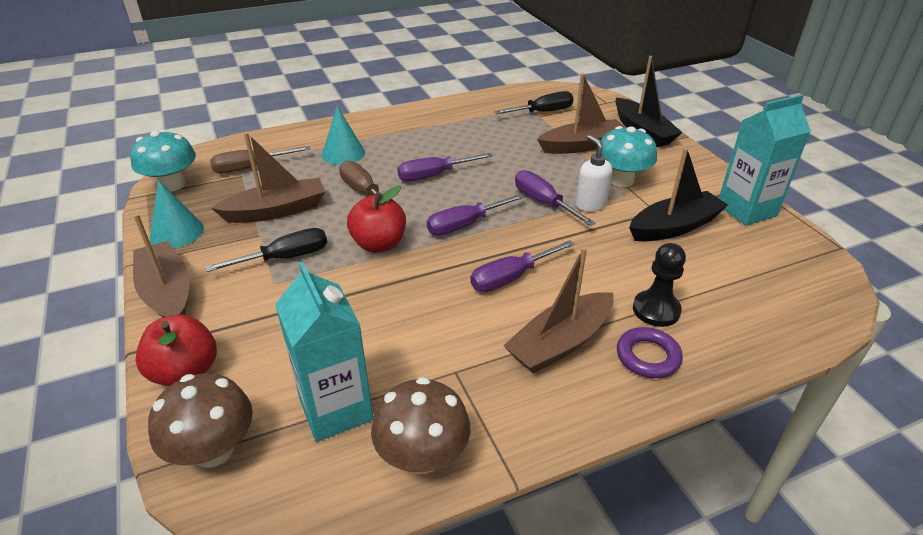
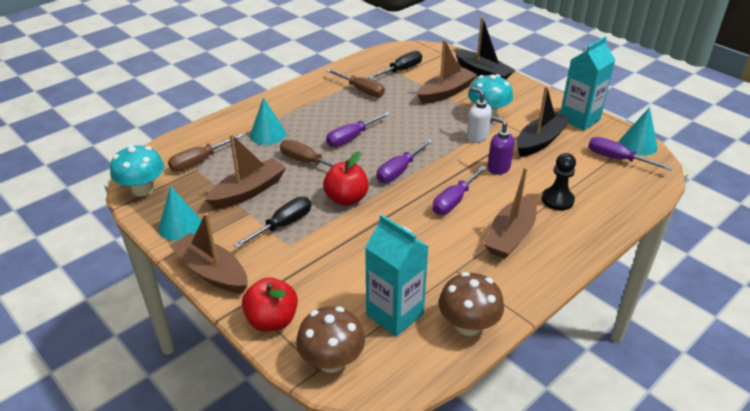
camera: 20 degrees left, 0 degrees up
(481, 126) = (361, 90): none -> brown screwdriver
(544, 203) = (444, 142): purple screwdriver -> purple screwdriver (617, 159)
(595, 249) = (498, 168): none -> purple soap dispenser
(648, 356) = (567, 230): purple ring -> none
(820, 260) = (638, 144): none -> turquoise cone

